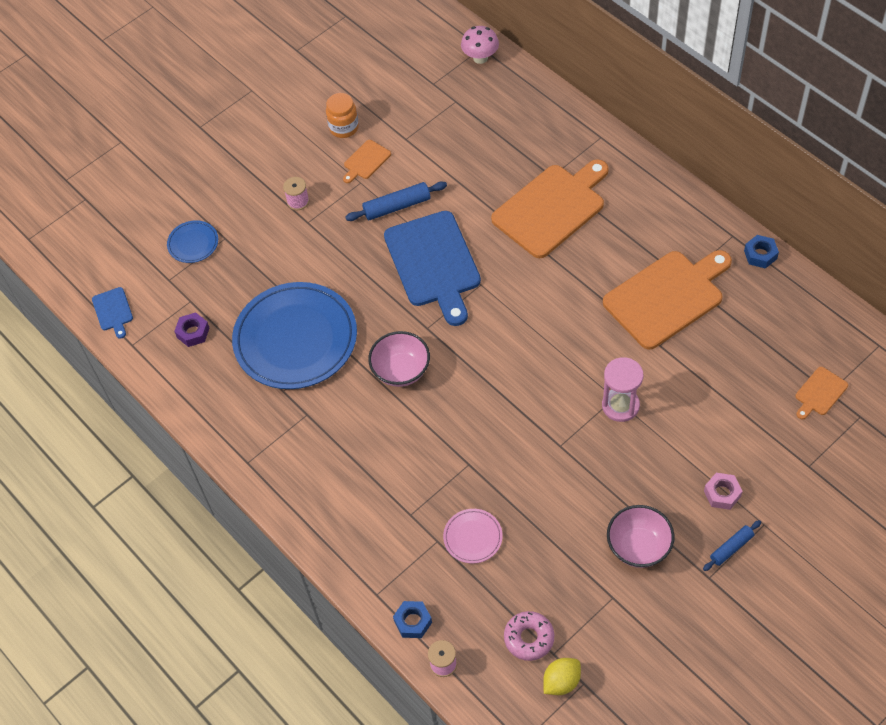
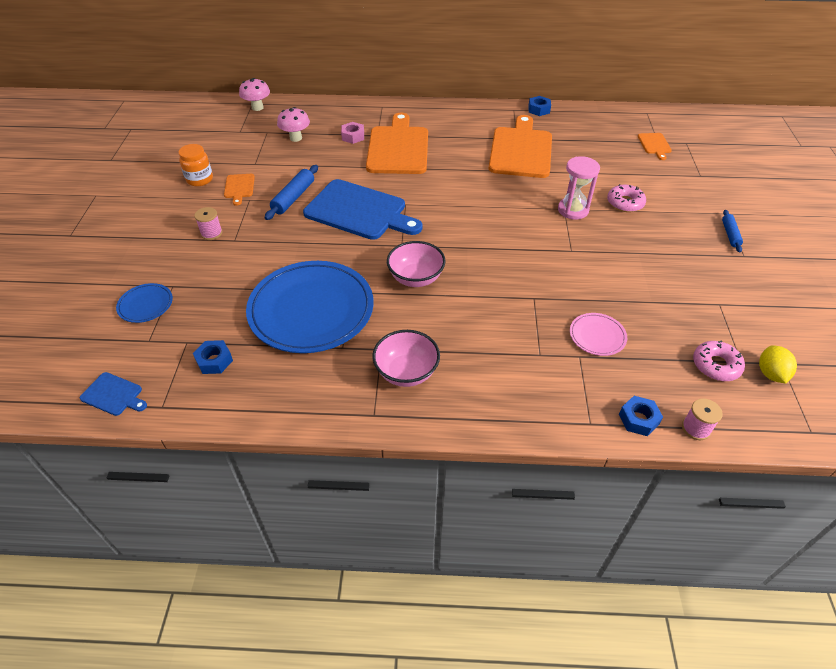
camera: 50 degrees left, 10 degrees down
(193, 332) = (214, 361): purple nut -> blue nut
(473, 128) = (296, 138): none -> pink mushroom
(638, 547) = (689, 268): pink bowl -> pink bowl (406, 372)
(681, 436) = (625, 203): none -> pink donut
(722, 493) = (685, 214): pink nut -> pink nut (353, 136)

